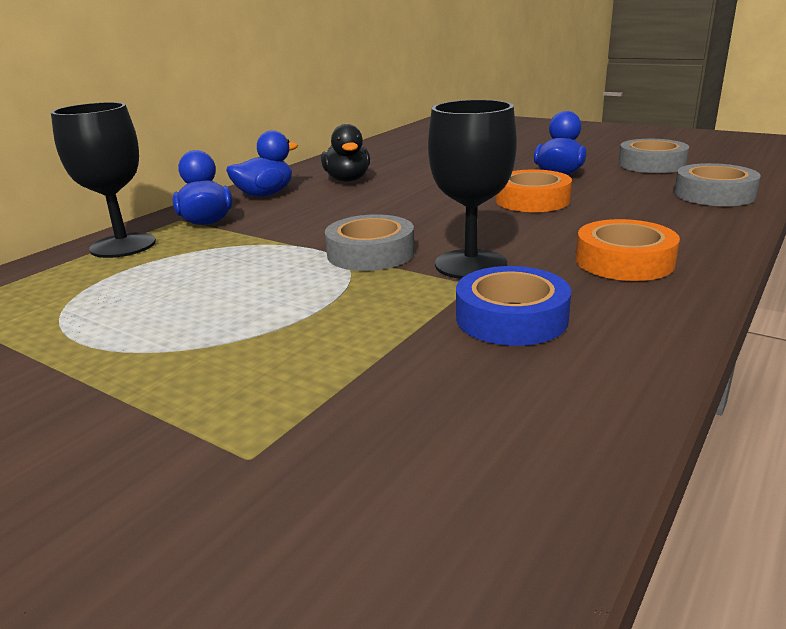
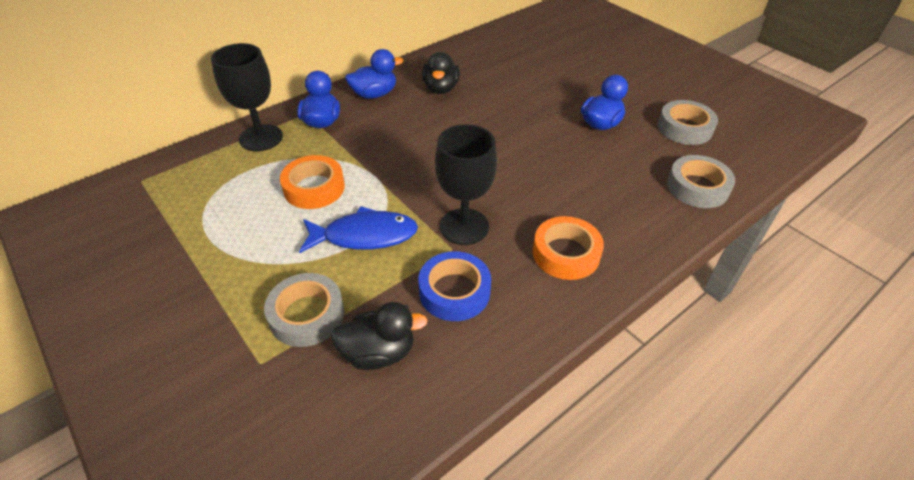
camera: 15 degrees right, 20 degrees up
(336, 296) = (365, 236): none -> blue fish
(370, 253) = (408, 193): grey tape -> grey tape (307, 315)
(451, 398) = (379, 352): none -> black duck
(532, 200) = (556, 156): orange tape -> orange tape (314, 188)

